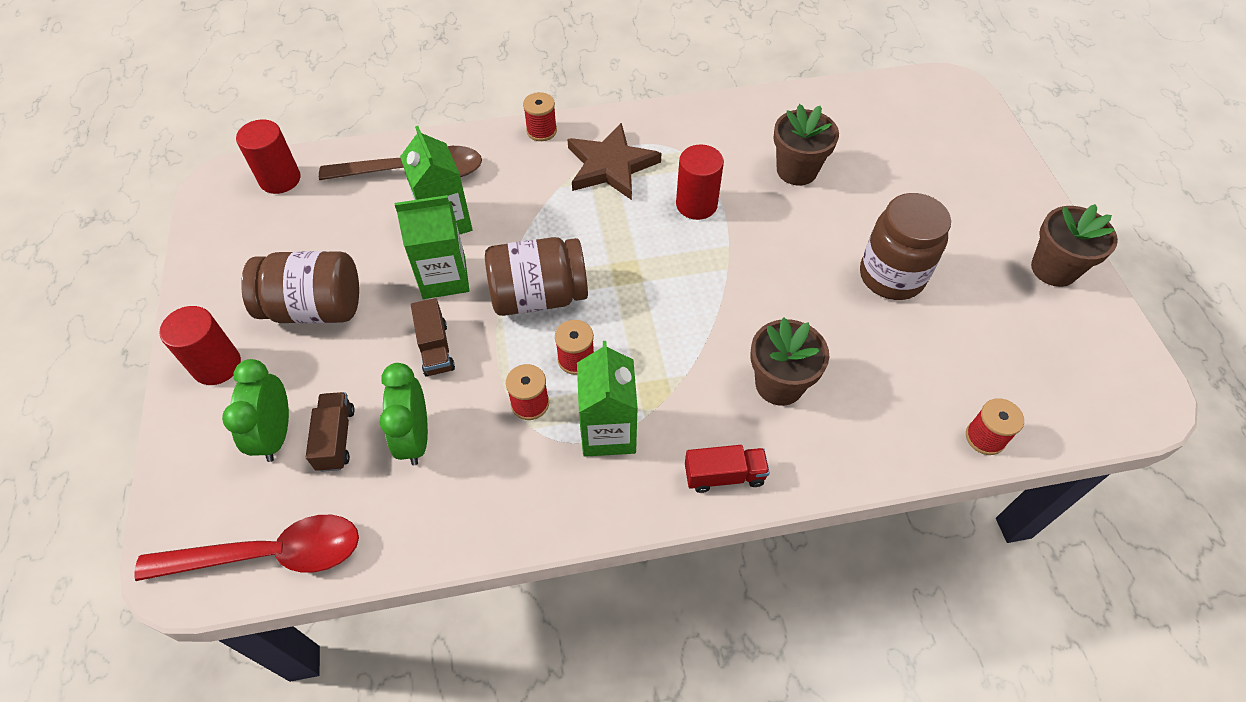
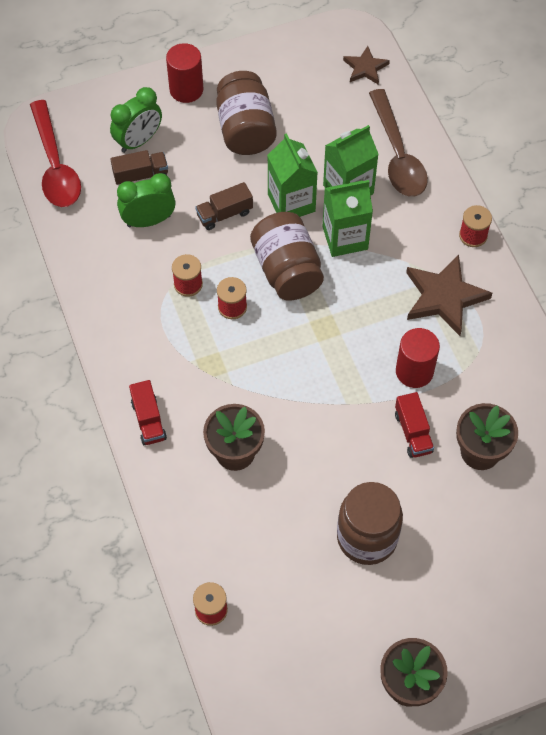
camera: 80 degrees right, 5 degrees up
(276, 434) = (138, 141): green clock -> green clock turned 150 degrees clockwise
(280, 179) = (365, 68): red cylinder -> brown star
(608, 431) = (173, 339): green carton -> green carton (345, 238)
(769, 218) = (413, 432): none -> red truck

